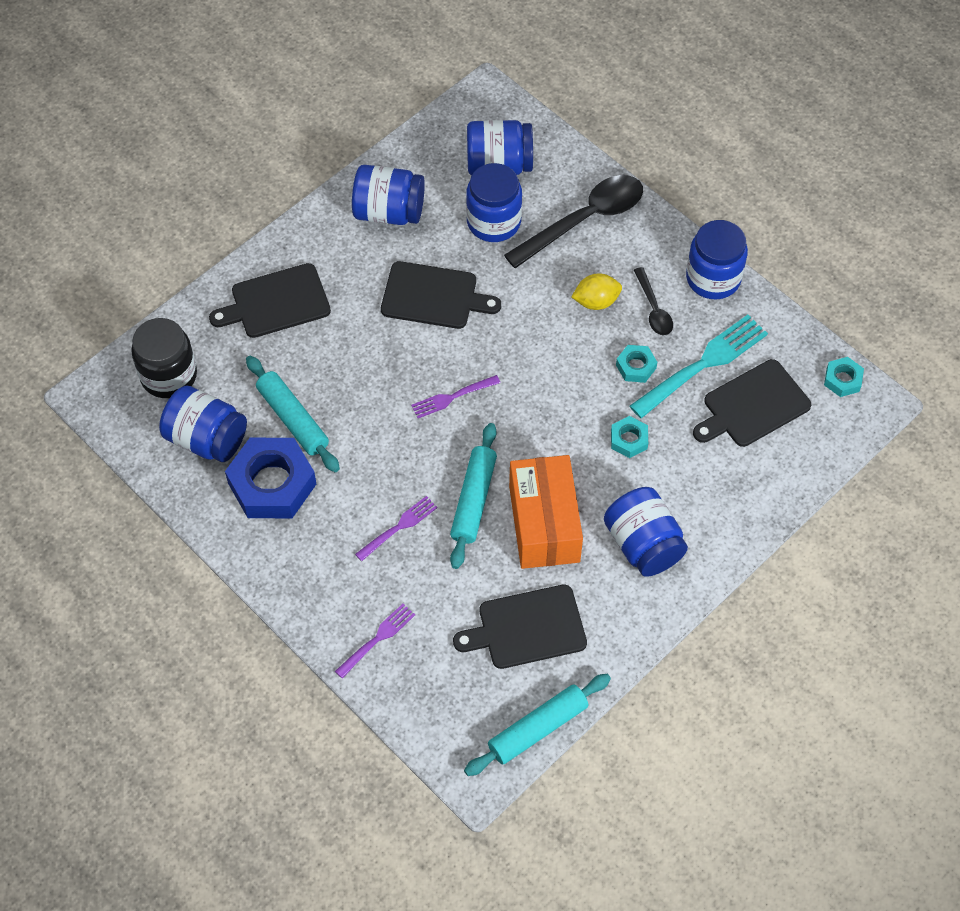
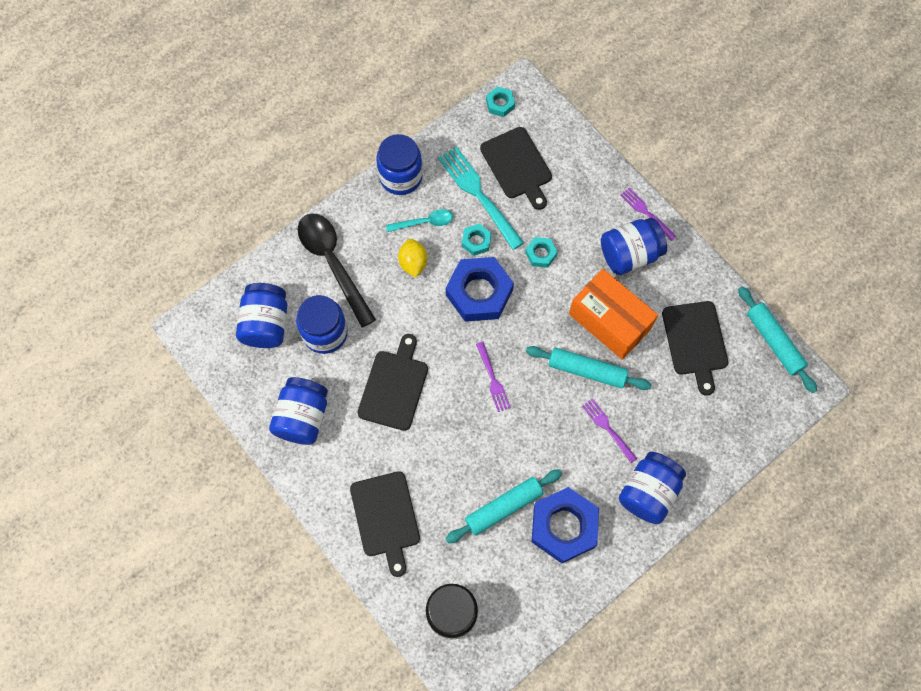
camera: 85 degrees left, 10 degrees up
(206, 439) = (518, 580): blue jar -> blue jar (648, 492)
(377, 639) = (702, 450): purple fork -> purple fork (646, 213)
(544, 524) = (609, 321): orange box -> orange box turned 45 degrees clockwise
(565, 375) = (479, 293): none -> blue nut
(653, 309) = (424, 222): black spoon -> turquoise spoon

